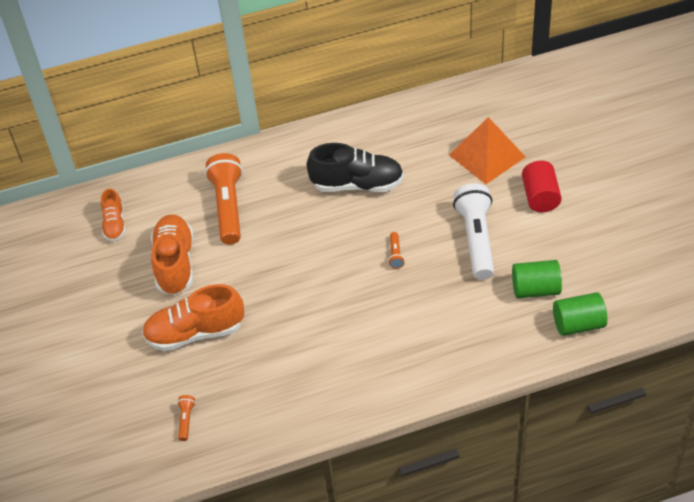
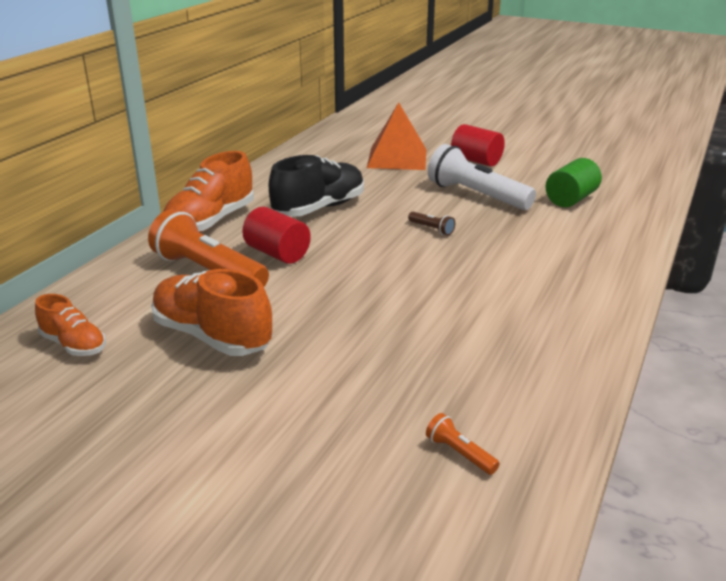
camera: 50 degrees left, 20 degrees down
(195, 333) = (333, 374): orange shoe -> orange shoe (210, 222)
(280, 215) = (277, 254): none -> red cylinder
(395, 255) = (432, 229): orange flashlight -> brown flashlight
(578, 324) = (635, 201): green cylinder -> none

